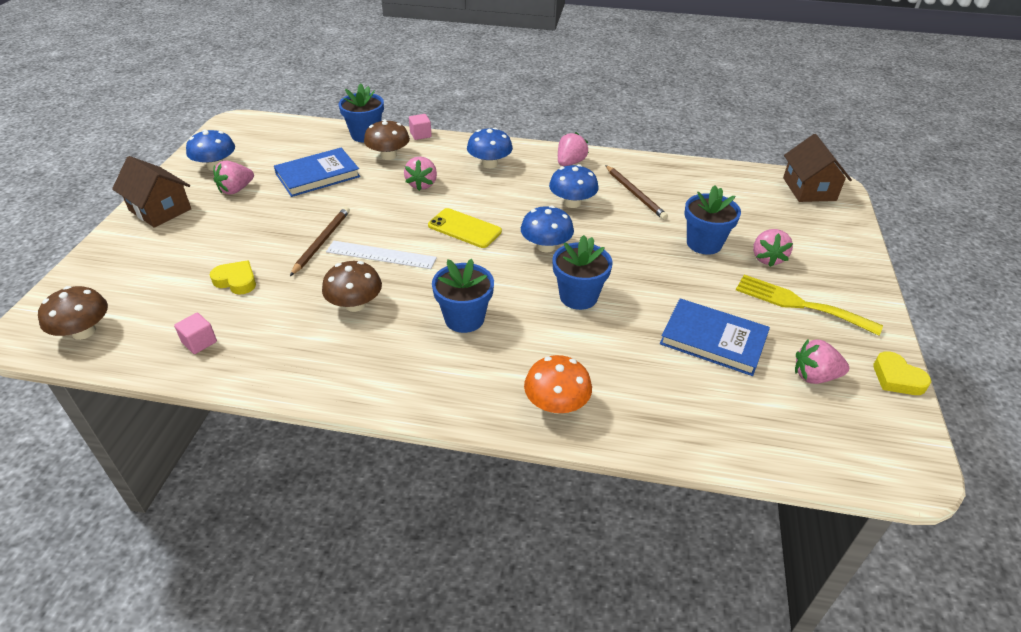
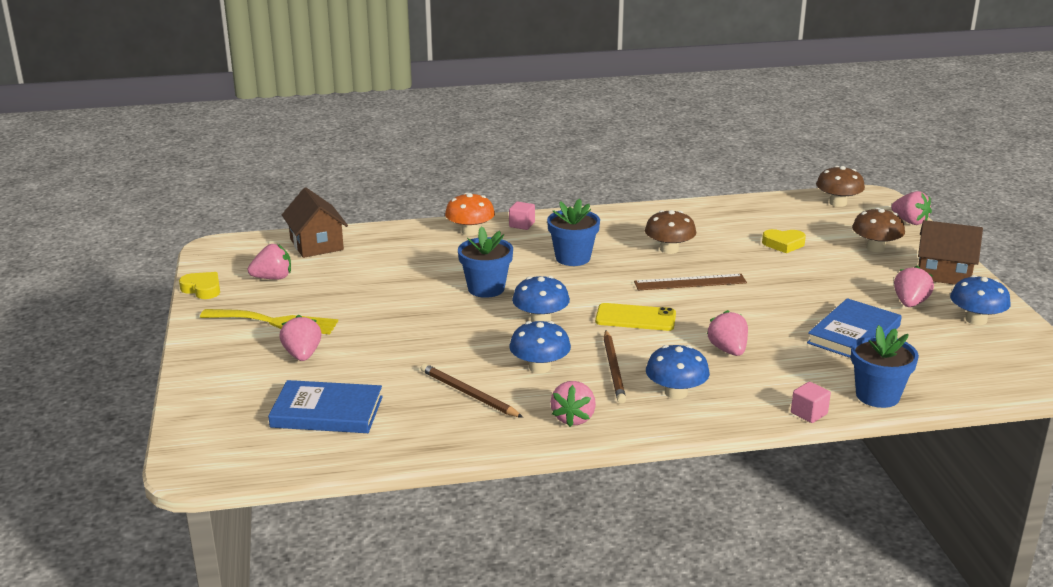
camera: 160 degrees right, 15 degrees down
(69, 279) = (910, 221): none -> pink strawberry
(199, 342) = (751, 213): pink cube -> pink cube (522, 225)
(322, 242) = (756, 280): brown pencil -> brown pencil (614, 369)
(381, 255) = (690, 282): white ruler -> brown ruler
(388, 155) = (810, 375): brown mushroom -> brown mushroom (875, 248)
(704, 243) = (373, 355): blue flower pot -> none
(713, 340) = (358, 283): blue book -> blue book (327, 412)
(809, 189) = (231, 453): brown house -> brown house (316, 244)

